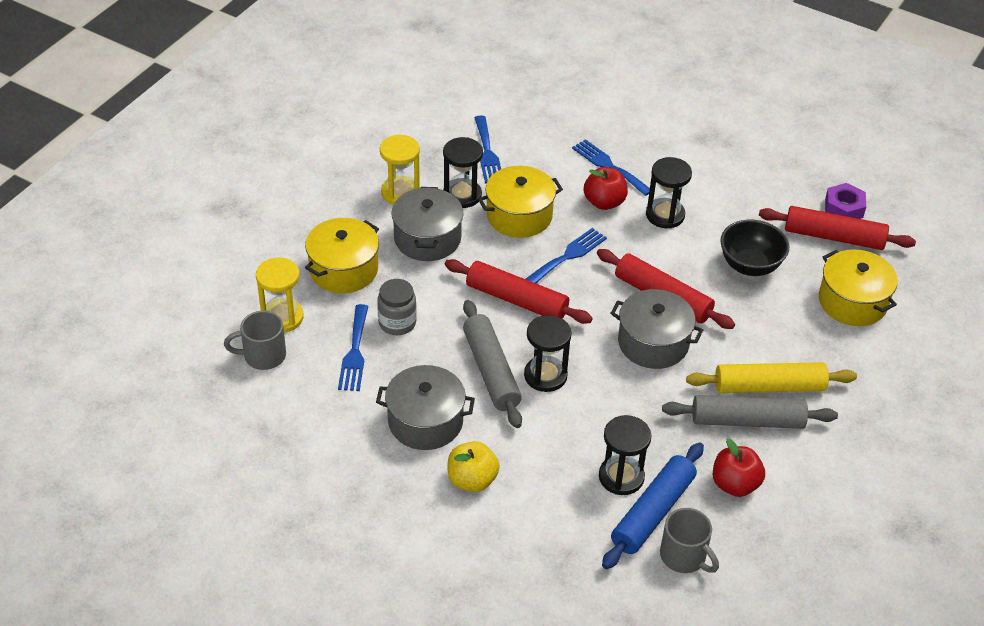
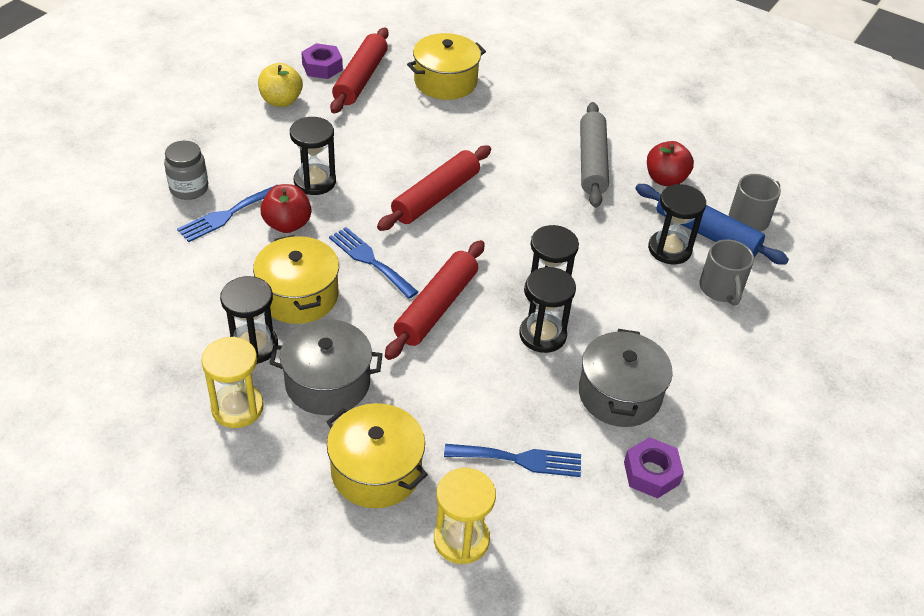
camera: 90 degrees left, 0 degrees up
(263, 356) = (529, 560): grey mug -> grey mug (721, 289)
(341, 437) = (651, 473): none -> purple nut
(397, 323) = (471, 416): grey jar -> grey jar (189, 189)
(472, 480) = (692, 358): yellow apple -> yellow apple (281, 101)
(487, 153) = (179, 317): blue fork -> none
(491, 371) = (542, 335): grey rolling pin -> black hourglass
(653, 343) = (498, 210): grey pot -> none
(750, 266) = (395, 134): black bowl -> none
(769, 387) = (550, 144): yellow rolling pin -> none

